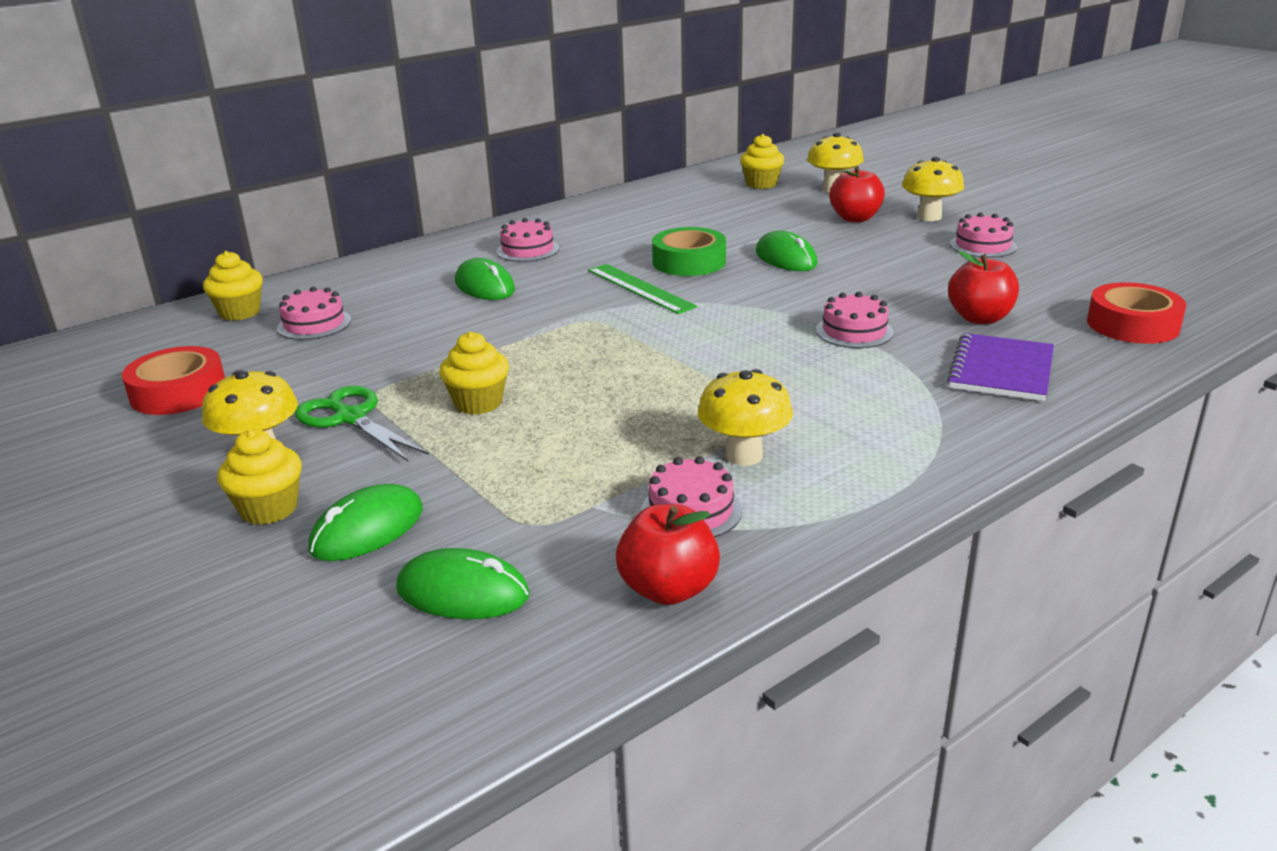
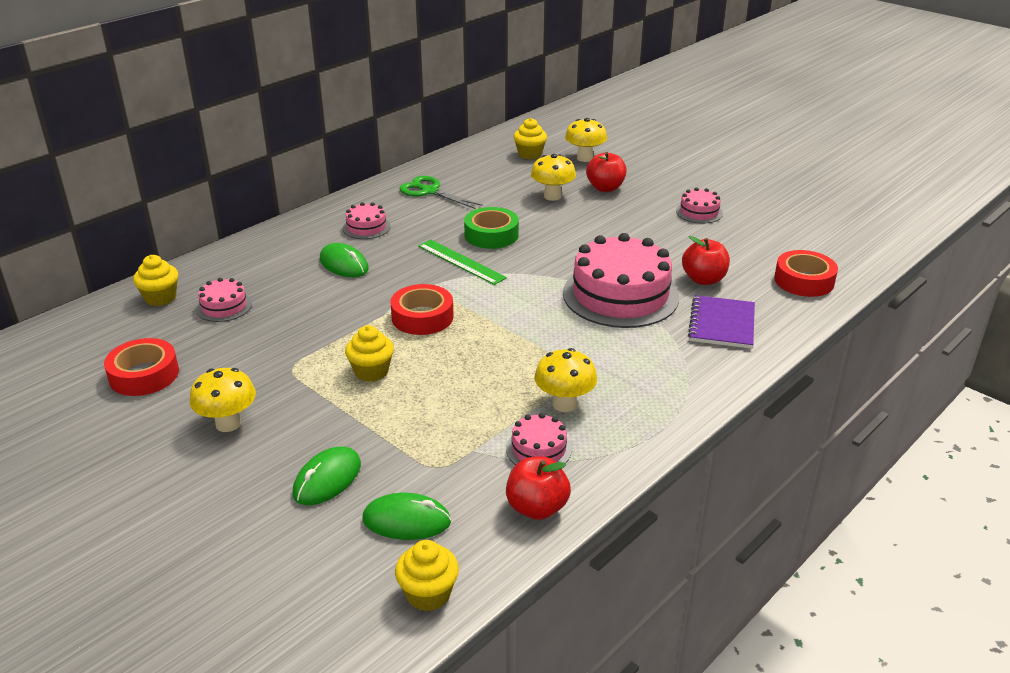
camera: 10 degrees left, 5 degrees up
(269, 509) = (252, 468): yellow cupcake -> yellow cupcake (428, 594)
(350, 418) = (283, 390): green scissors -> green scissors (429, 191)
(569, 345) = (422, 317): none -> red tape
(786, 258) = (561, 229): green mouse -> none
(854, 331) = (620, 295): pink cake -> pink cake, size x2.17
(929, 217) = (658, 185): yellow mushroom -> yellow mushroom (552, 196)

